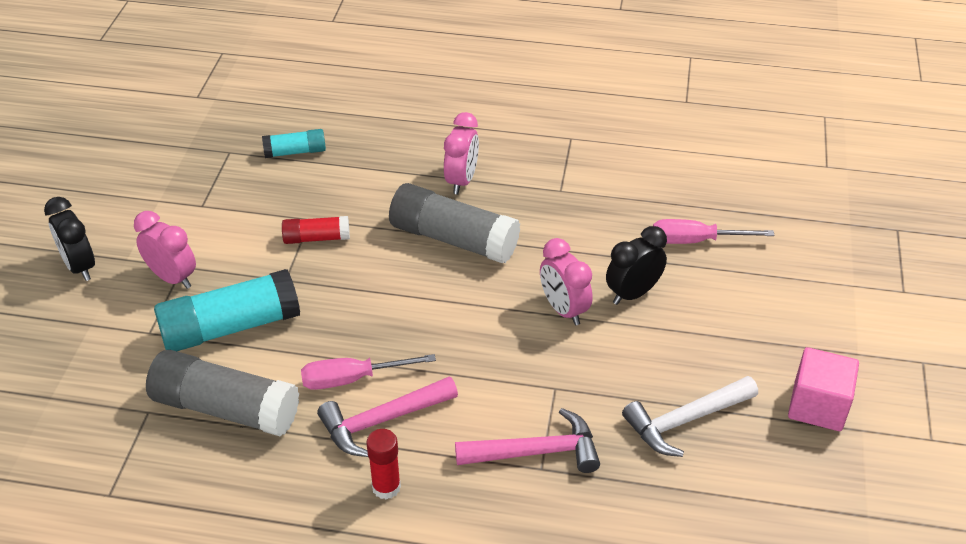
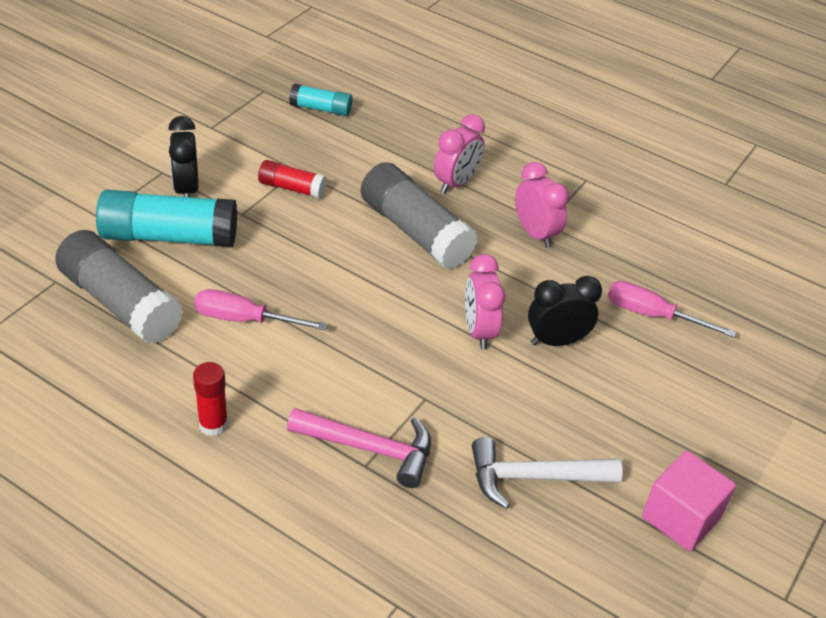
camera: 20 degrees right, 0 degrees up
(80, 267) = (79, 143): black clock -> black clock (186, 189)
(172, 278) = (148, 178): pink clock -> pink clock (535, 234)
(382, 420) = (247, 365): pink hammer -> none

